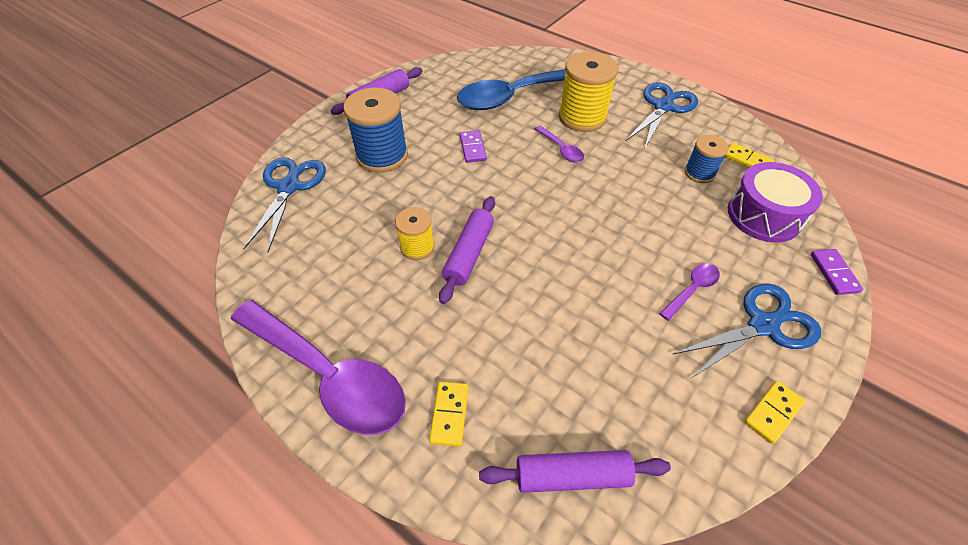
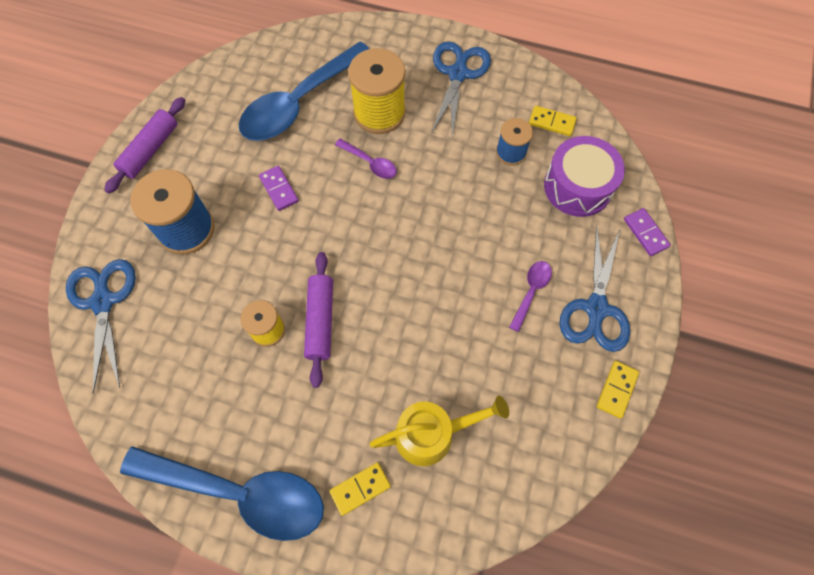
camera: 20 degrees left, 15 degrees up
(328, 375) = (239, 492): purple spoon -> blue spoon
(449, 414) = (360, 488): yellow domino -> yellow domino turned 75 degrees clockwise
(545, 387) = (432, 434): none -> yellow watering can
(572, 475) = (475, 503): purple rolling pin -> none
(763, 325) = (596, 308): blue scissors -> blue scissors turned 150 degrees clockwise

